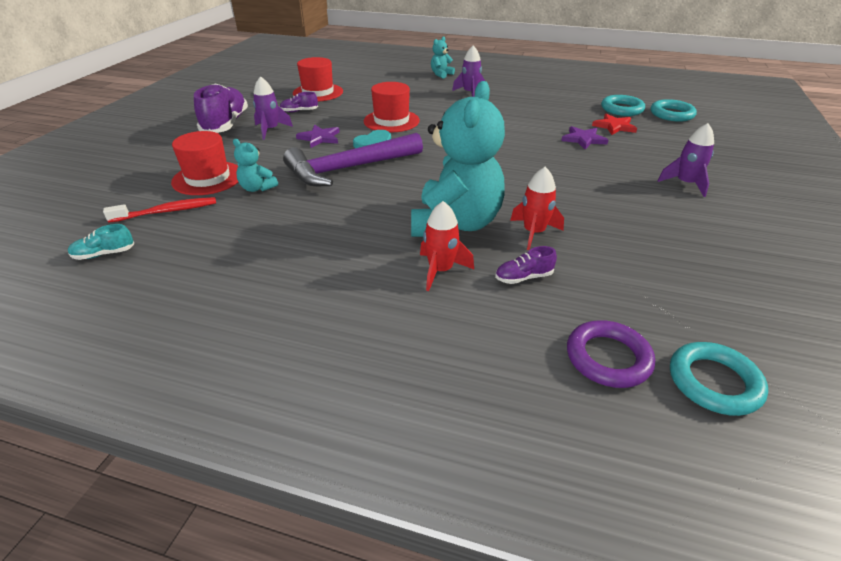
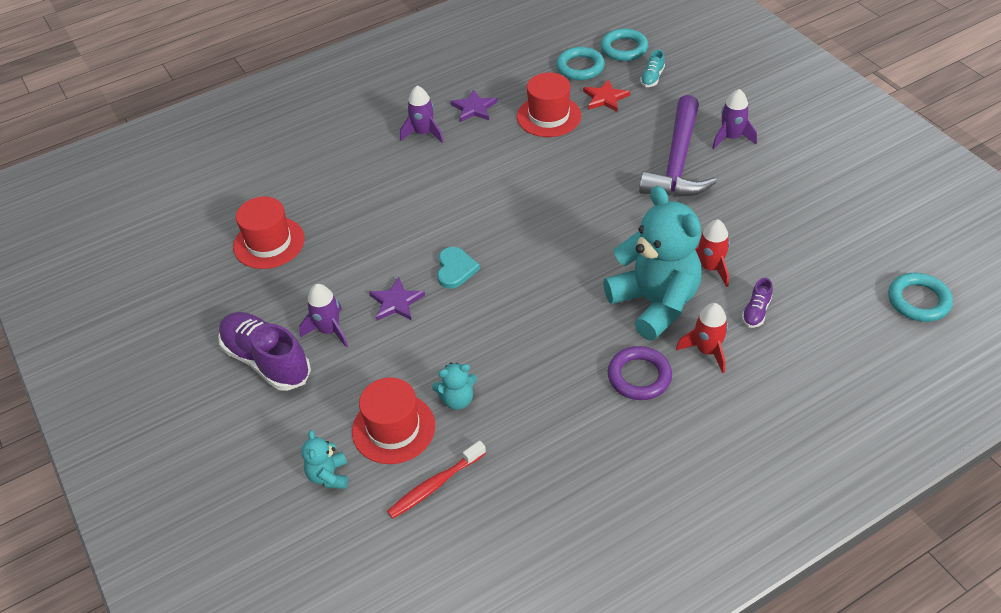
camera: 45 degrees left, 10 degrees up
(104, 254) = (473, 558): turquoise shoe -> turquoise shoe (652, 78)
(167, 211) = (434, 485): red toothbrush -> red toothbrush turned 150 degrees counterclockwise
(299, 111) = (305, 284): purple shoe -> none
(349, 169) = (489, 316): purple hammer -> purple hammer (678, 162)
(391, 121) = (419, 228): red hat -> red hat (549, 116)
(441, 74) = (346, 121): turquoise teddy bear -> turquoise teddy bear (329, 475)
(583, 139) = (606, 134): purple star -> purple star (474, 108)
(608, 358) = (864, 330): purple ring -> purple ring (639, 376)

